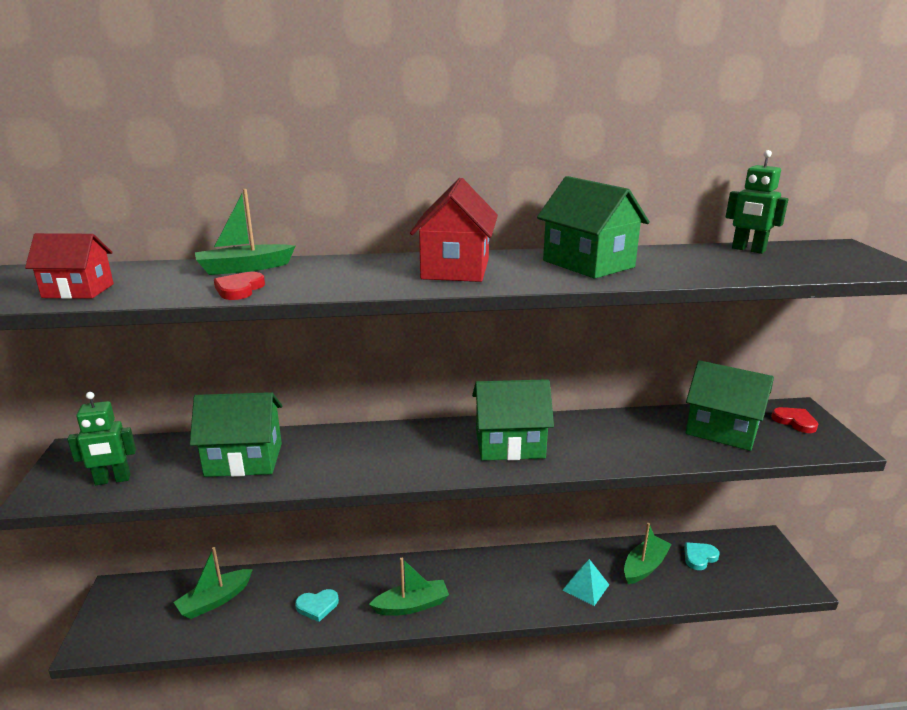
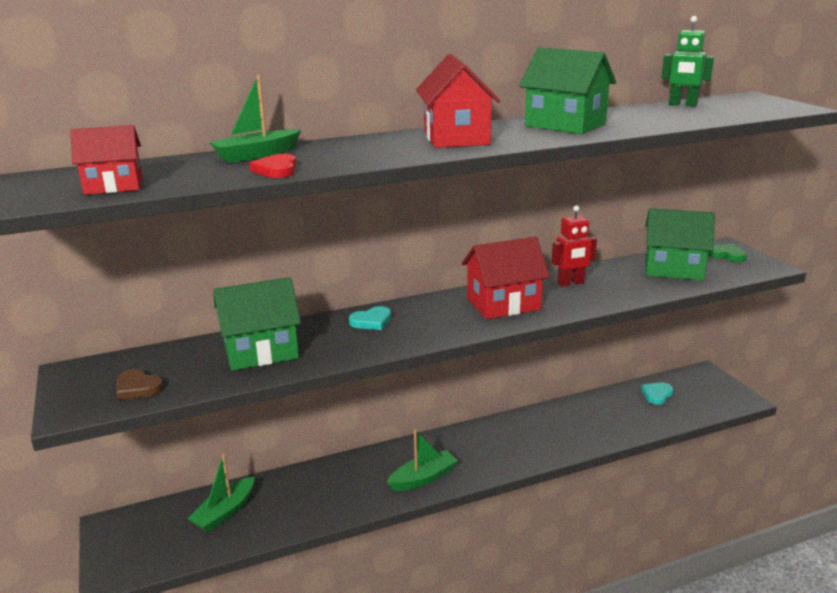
camera: 15 degrees left, 0 degrees up
(112, 480) = (137, 387): green robot -> brown heart
(317, 606) = (332, 496): turquoise heart -> turquoise heart (371, 321)
(509, 445) = (503, 304): green house -> red house
(586, 587) = (572, 434): turquoise pyramid -> none
(596, 430) = (570, 283): none -> red robot
(644, 566) = (615, 410): green boat -> none
(795, 421) = (726, 255): red heart -> green heart

